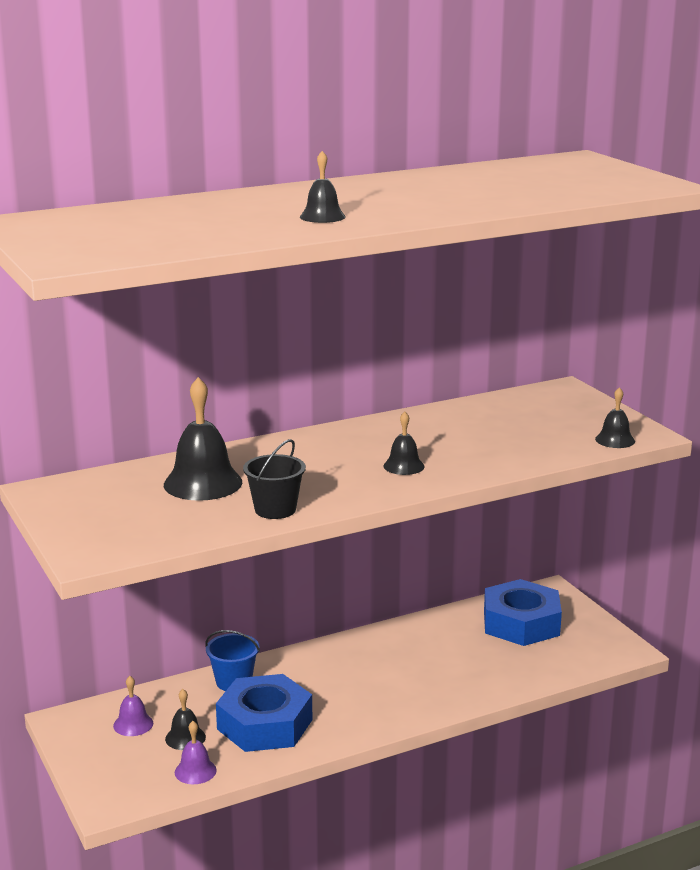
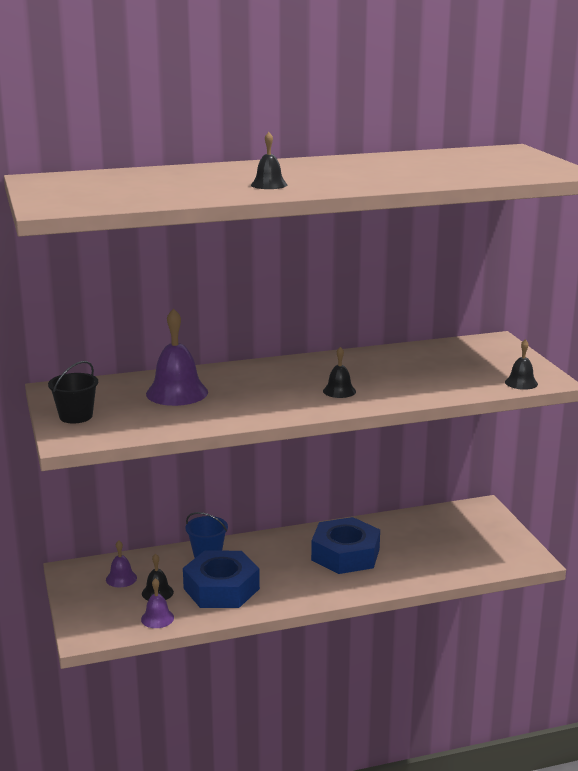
camera: 10 degrees right, 0 degrees up
(203, 483) = (177, 393): black bell -> purple bell
(275, 509) = (224, 416): black bucket -> black bucket (76, 416)
(521, 623) = (450, 530): blue nut -> blue nut (345, 554)

